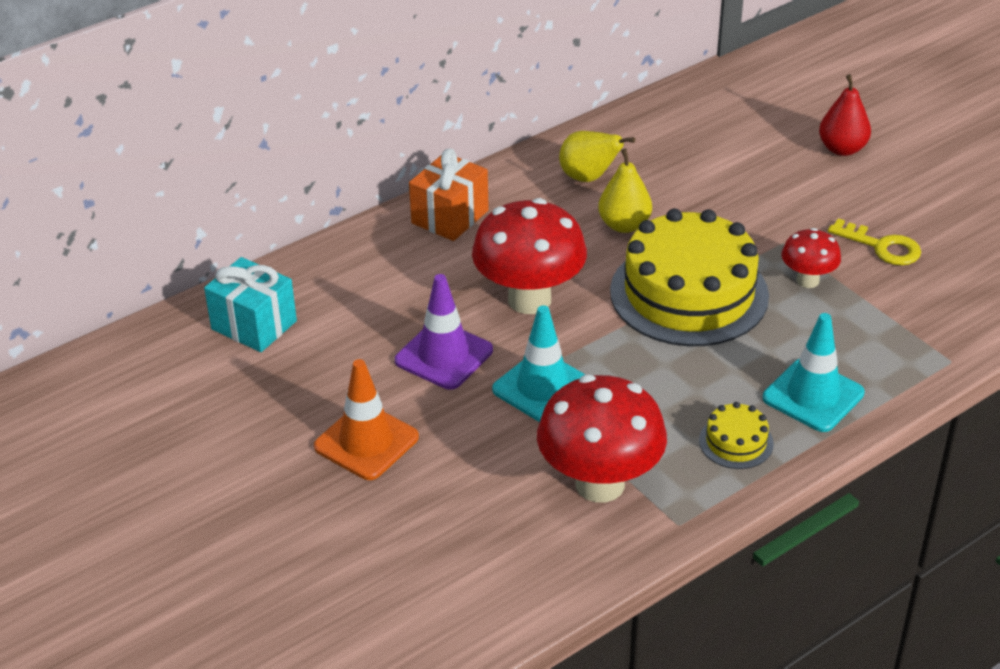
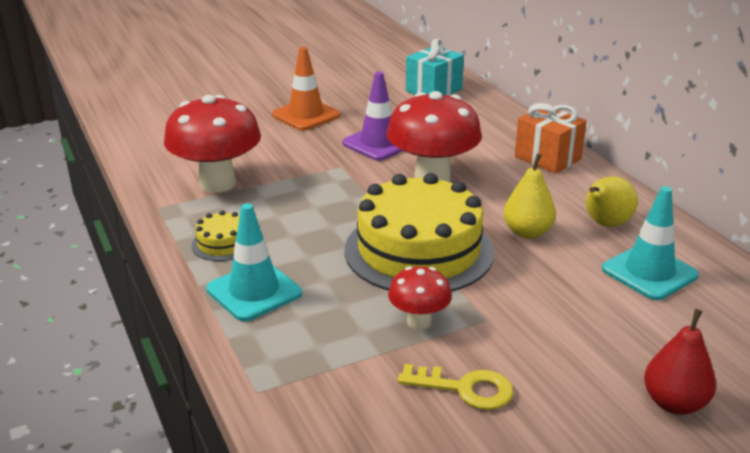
camera: 100 degrees right, 10 degrees down
(543, 388) = (327, 174): turquoise traffic cone -> turquoise traffic cone (649, 272)
(882, 247) = (465, 388): yellow key -> yellow key turned 120 degrees counterclockwise

